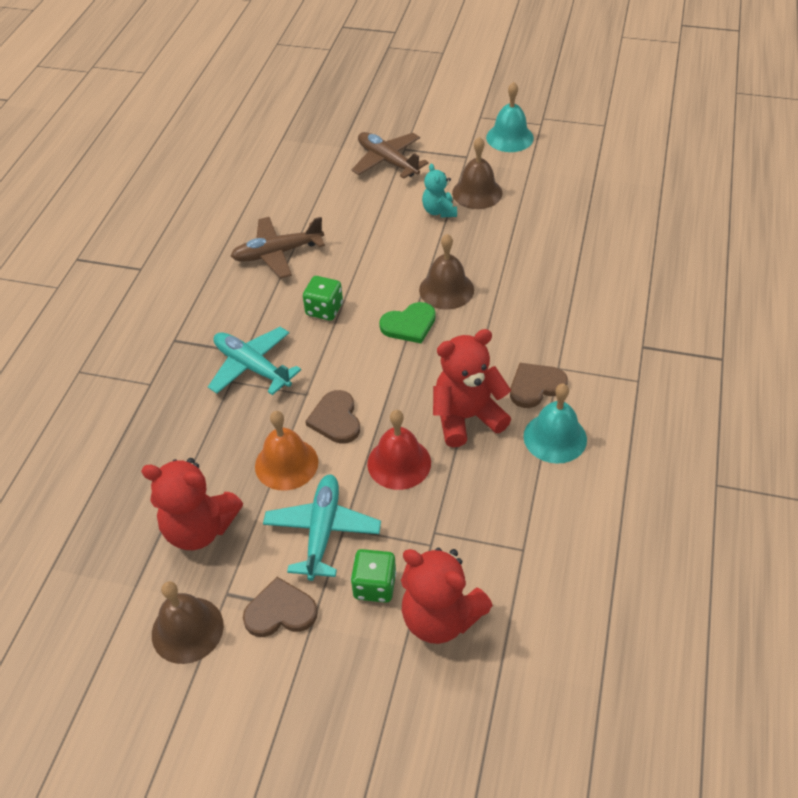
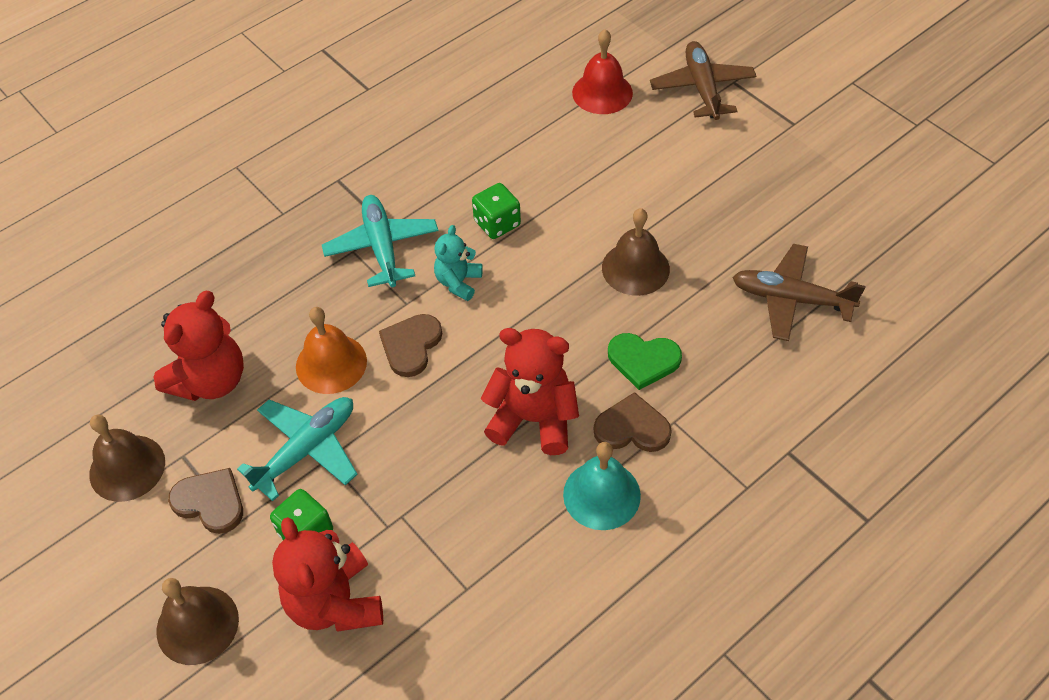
camera: 35 degrees right, 5 degrees up
(199, 528) = (210, 380): red teddy bear -> red teddy bear turned 105 degrees counterclockwise
(277, 253) = (504, 138): brown plane -> brown plane (791, 299)
(399, 463) = (429, 426): red bell -> red bell (602, 92)
(409, 325) = (564, 286): green heart -> green heart (643, 360)
(439, 211) = (706, 174): turquoise teddy bear -> turquoise teddy bear (458, 282)
(477, 193) = (767, 173): brown bell -> brown bell (197, 625)
(509, 137) = (864, 124): turquoise bell -> none

